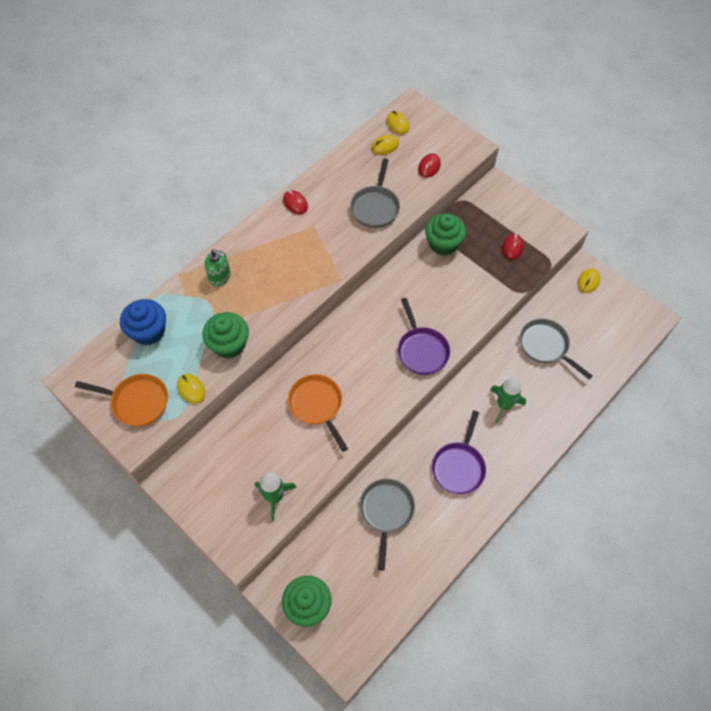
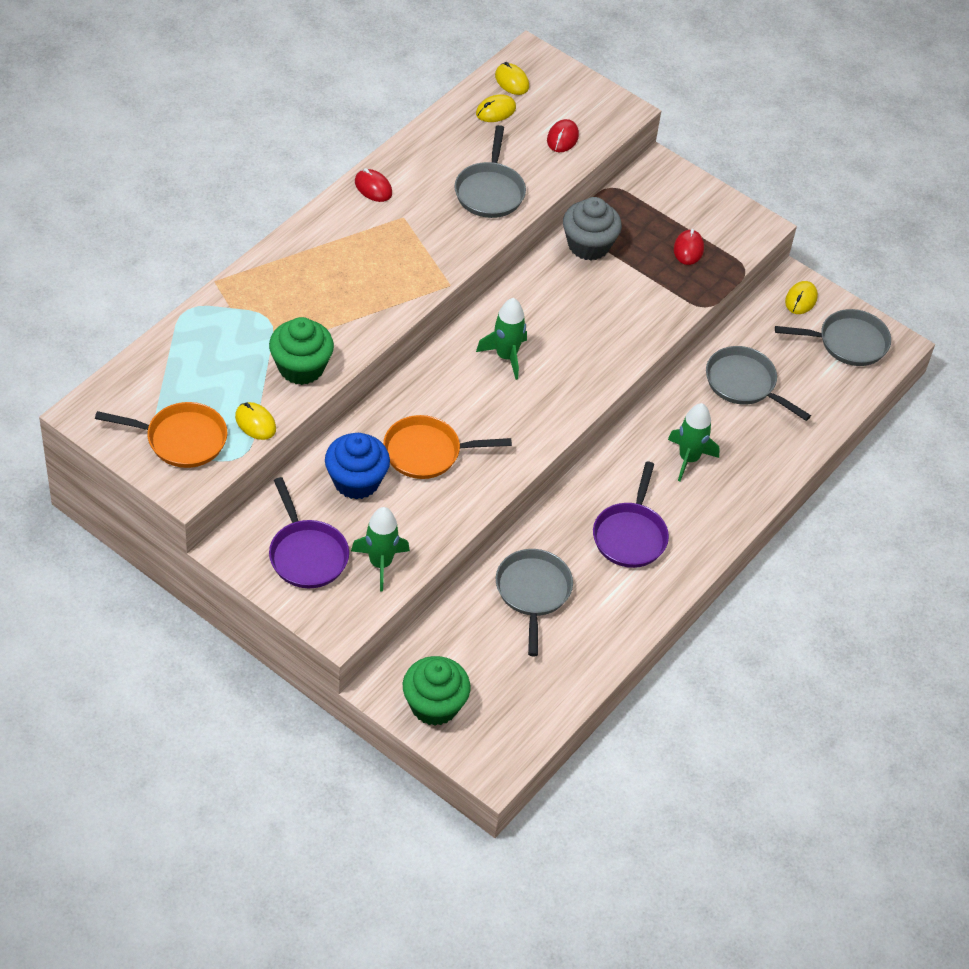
camera: 10 degrees left, 10 degrees down
(148, 331) = (184, 353): blue cupcake -> blue cupcake (356, 481)
(220, 276) = (276, 283): green soap dispenser -> none
(317, 405) = (427, 452): orange pan -> orange pan turned 60 degrees counterclockwise
(379, 329) = (506, 356): none -> green rocket
(421, 350) = (568, 381): purple pan -> purple pan (306, 554)
(443, 244) = (588, 245): green cupcake -> grey cupcake
(620, 315) = (848, 342): none -> grey pan

